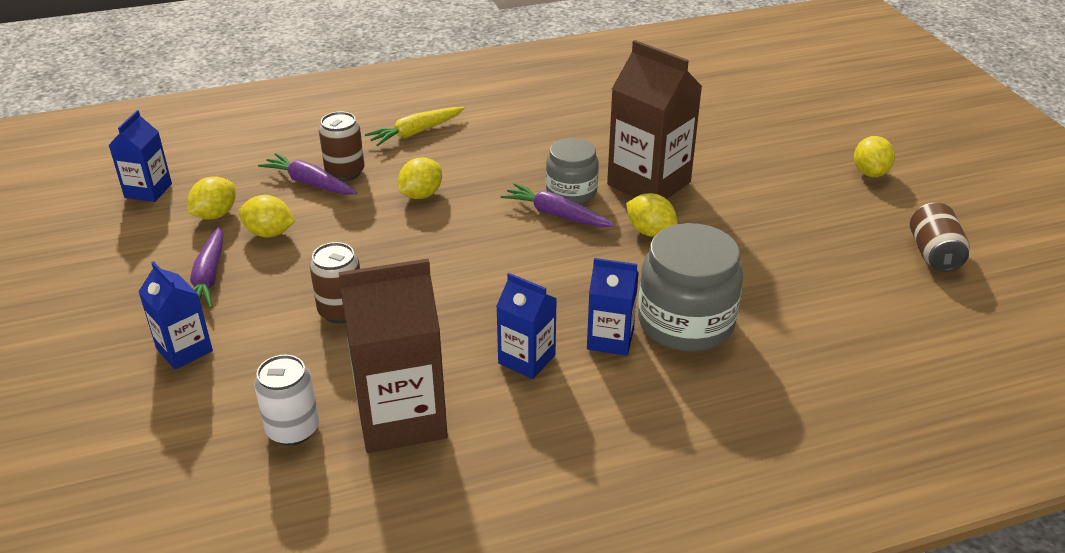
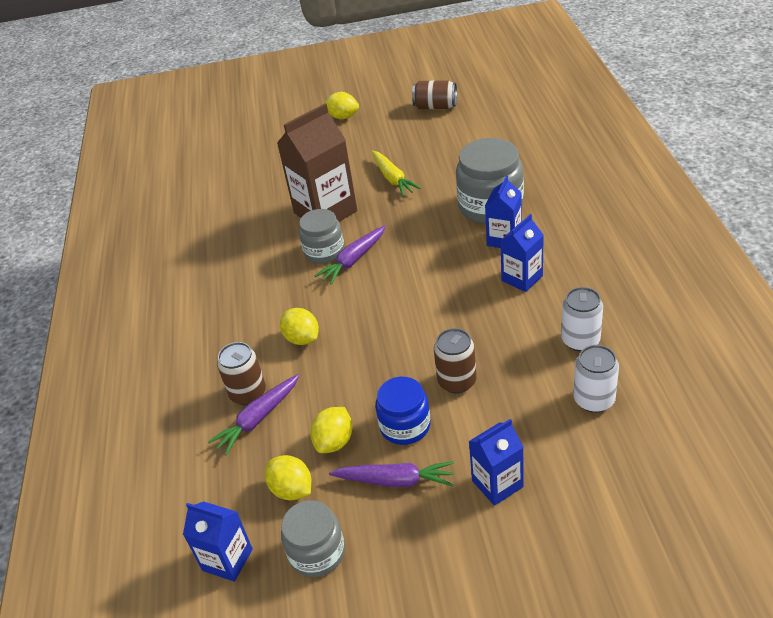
camera: 75 degrees left, 5 degrees up
(138, 238) = (317, 552): none -> grey jar
(281, 277) = (405, 426): none -> blue jar
(401, 417) = (580, 340): brown carton -> white can
(415, 132) = (196, 346): yellow carrot -> yellow carrot (393, 179)
(650, 232) = (387, 215): yellow lemon -> none

